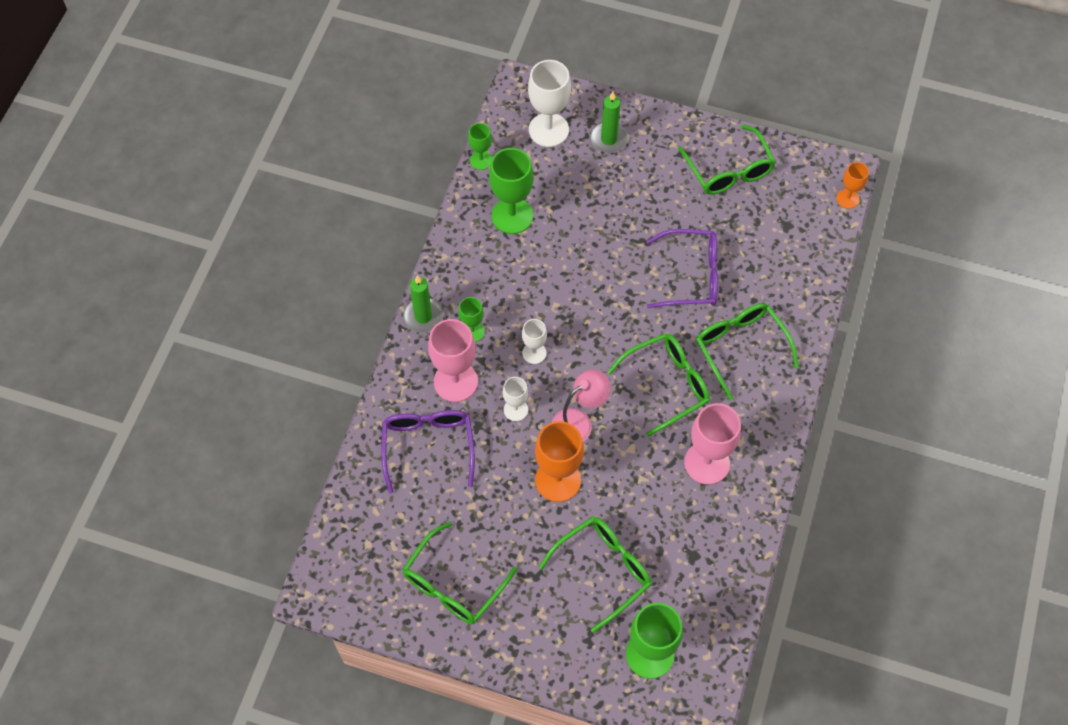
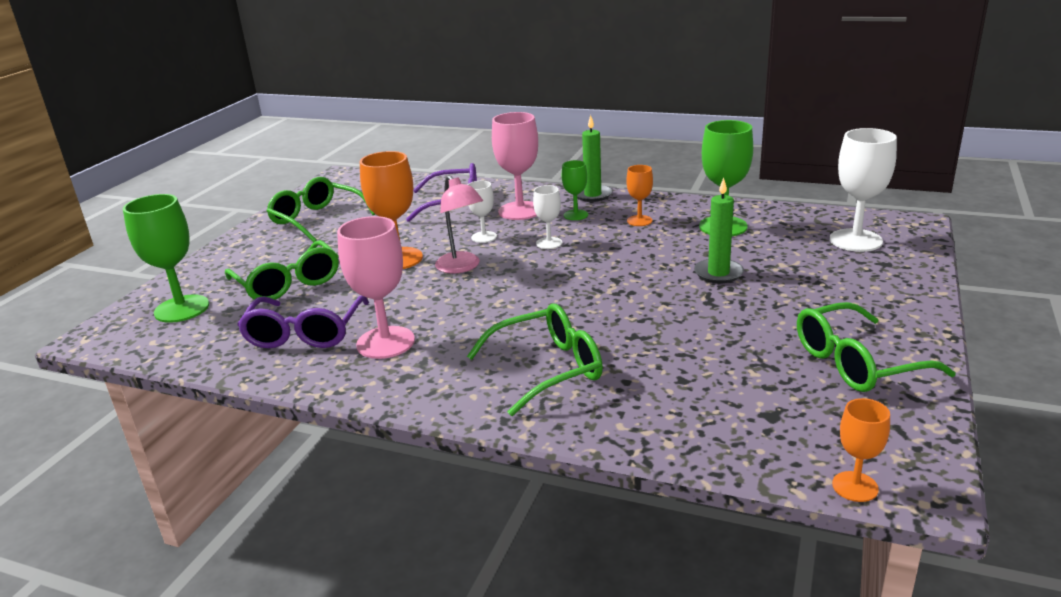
camera: 95 degrees right, 35 degrees down
(481, 160) = (792, 209): green goblet -> none
(492, 279) = (639, 221): none -> orange goblet
(609, 139) = (863, 275): green candle -> green candle (718, 273)
(667, 384) = (499, 316): green glasses -> none
(691, 276) = (660, 332): purple glasses -> purple glasses (305, 334)

